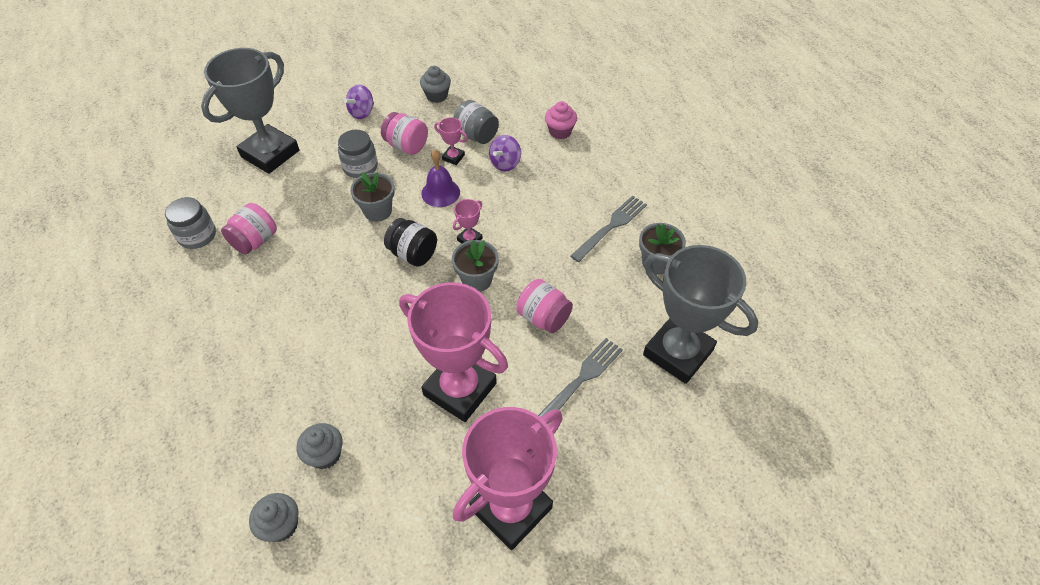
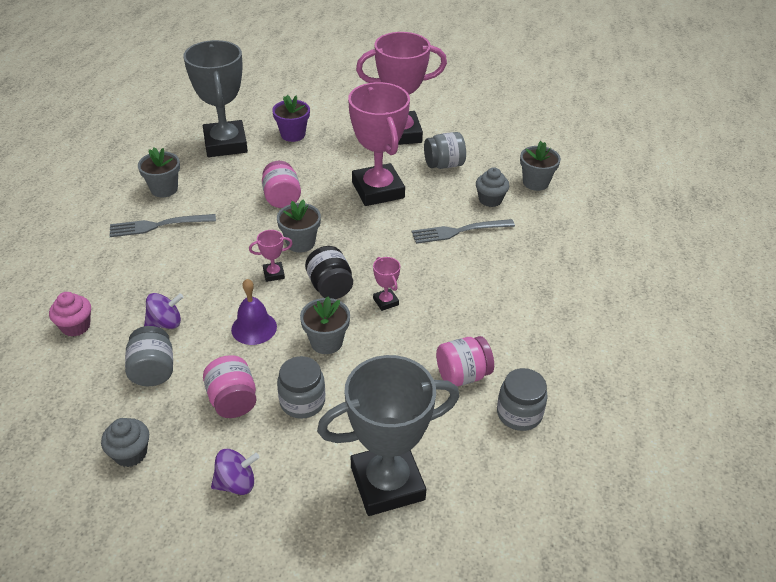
camera: 145 degrees left, 10 degrees down
(281, 525) = (535, 182): grey cupcake -> grey flower pot
(415, 483) = (444, 165): none -> grey jar
(453, 157) = (203, 358): pink trophy -> pink trophy (385, 302)
(580, 380) = (299, 160): grey fork -> grey fork (459, 231)
(629, 416) = (293, 134): none -> purple flower pot

